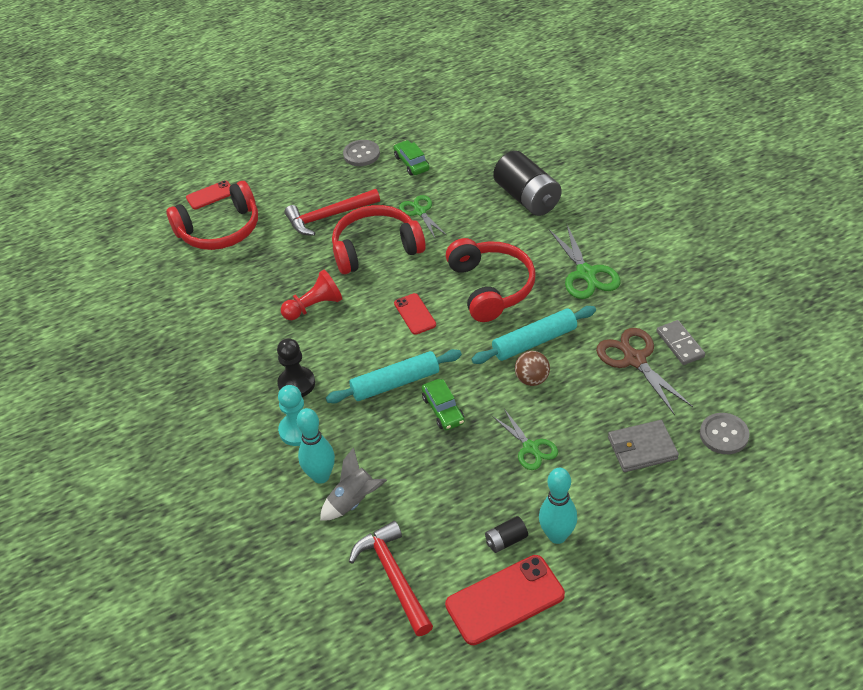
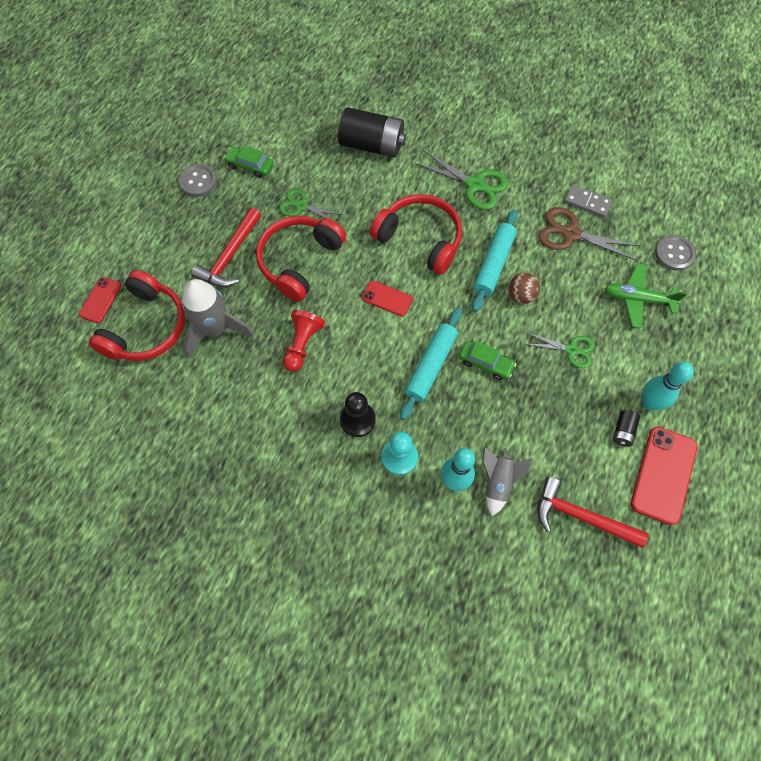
camera: 45 degrees left, 20 degrees up
(264, 259) = (216, 330): none -> grey rocket
(642, 448) = (637, 299): grey wallet -> green plane

